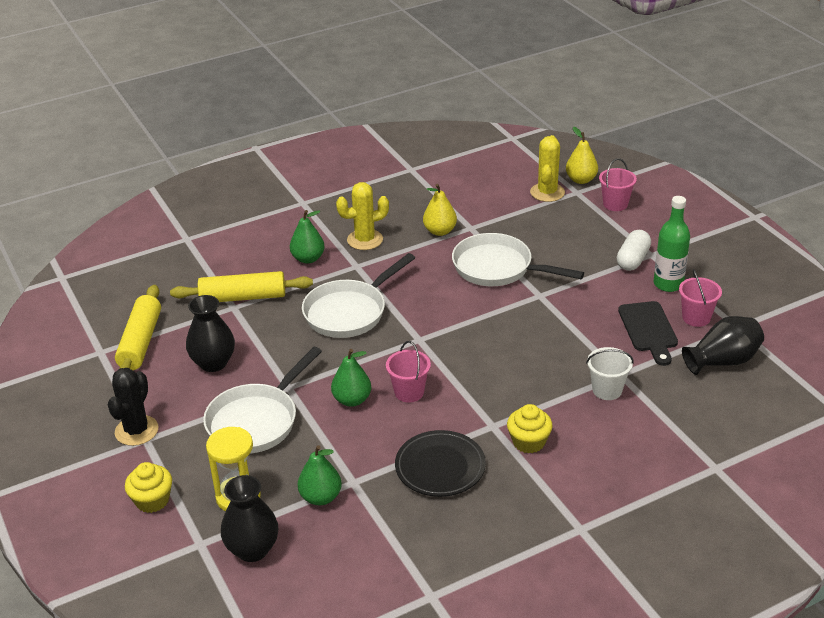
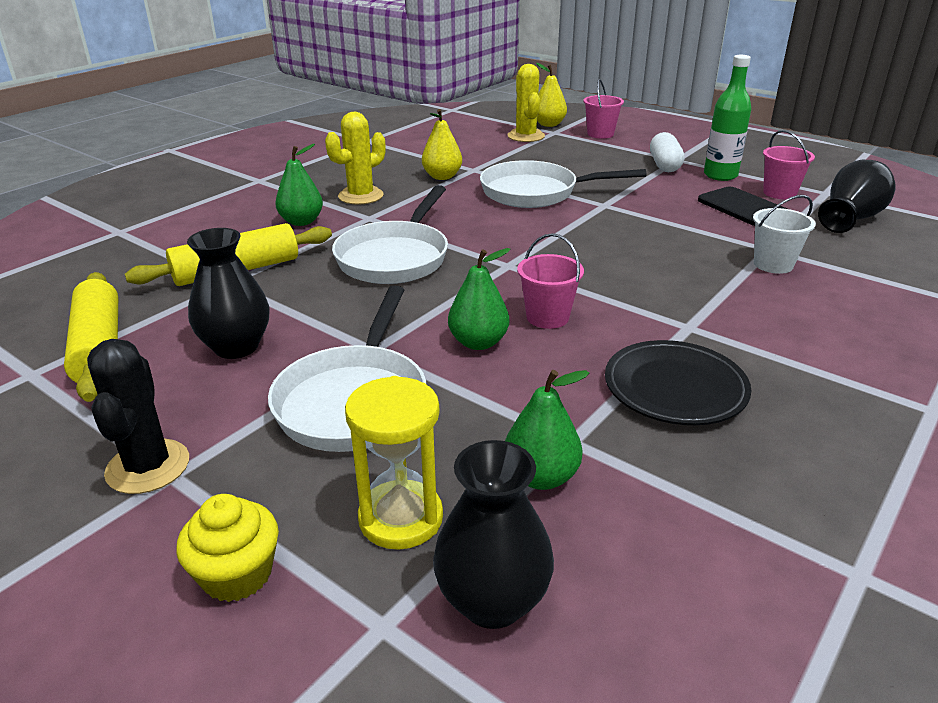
camera: 25 degrees left, 5 degrees down
(528, 442) = (751, 332): yellow cupcake -> none

